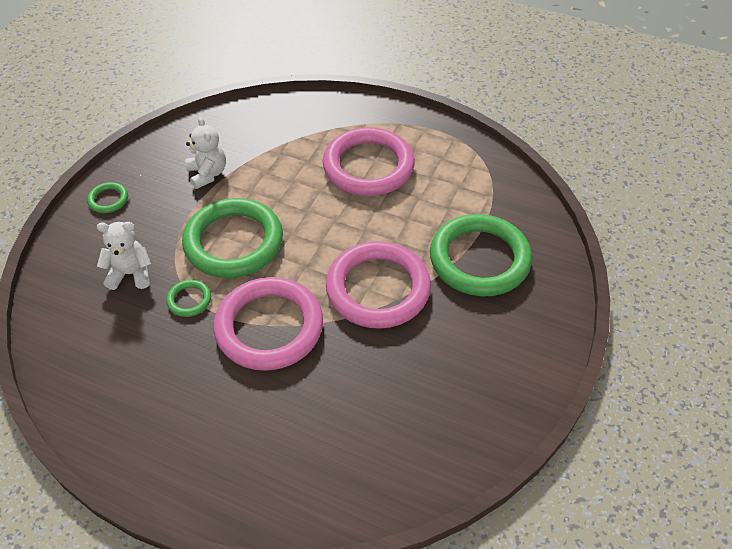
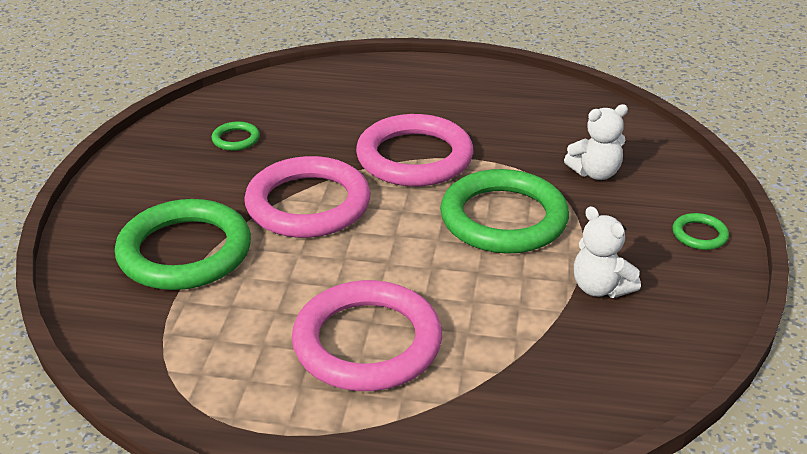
camera: 165 degrees right, 15 degrees down
(189, 300) = (513, 163): green ring -> green ring (236, 139)

